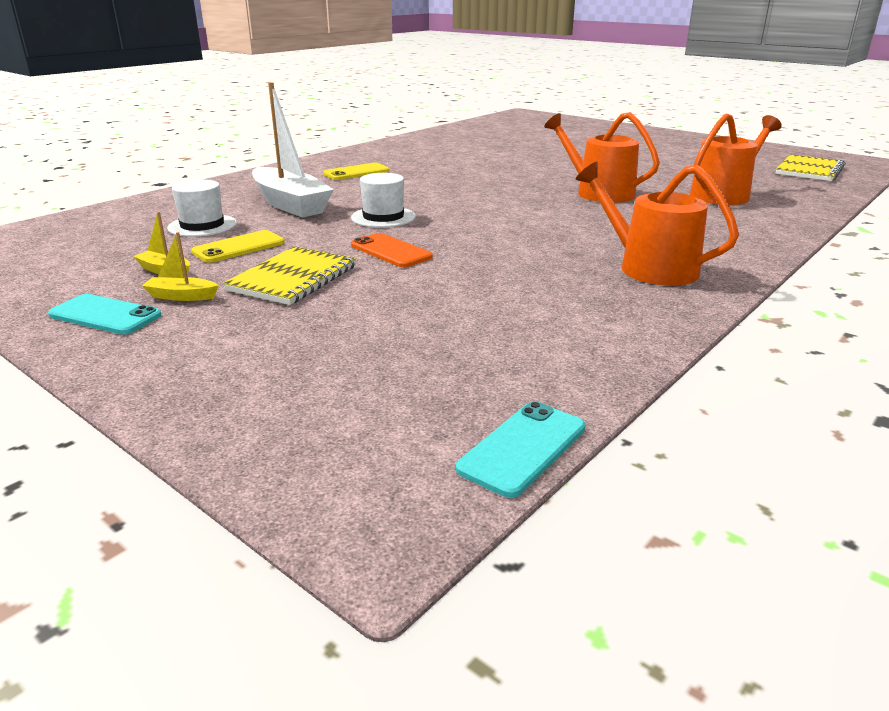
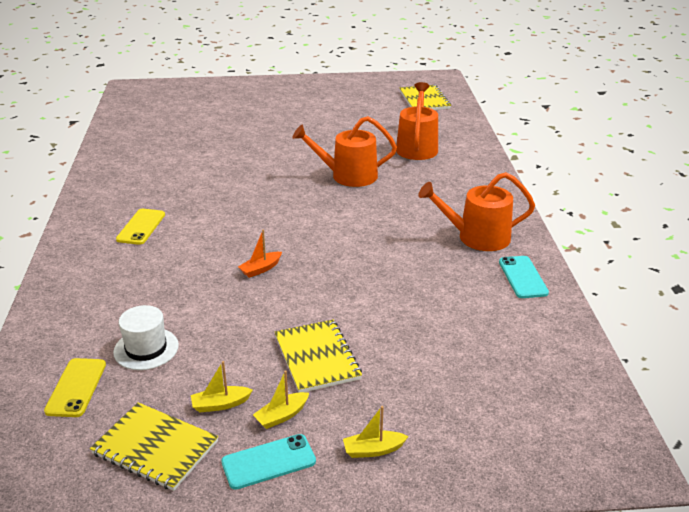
camera: 45 degrees left, 5 degrees up
(75, 272) = (155, 448): none -> yellow notebook
(182, 351) = (373, 450): none -> yellow boat
(239, 247) = (223, 353): yellow phone -> yellow phone (76, 387)
(290, 204) = (165, 290): white boat -> none
(383, 217) = (261, 269): white hat -> orange boat
(391, 251) = (327, 299): orange phone -> none
(523, 448) = (607, 390): turquoise phone -> turquoise phone (523, 277)

